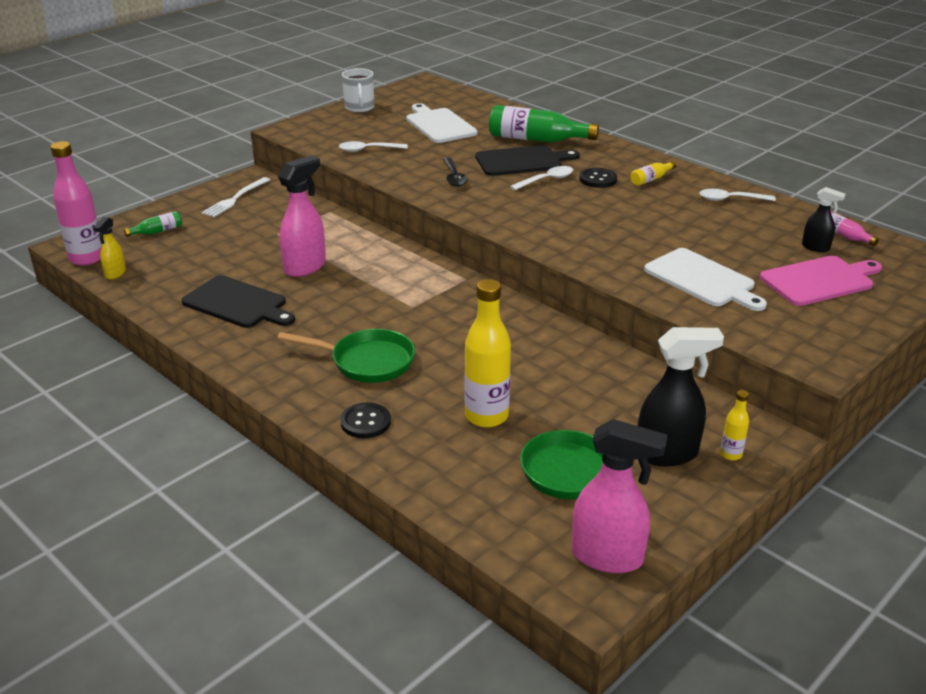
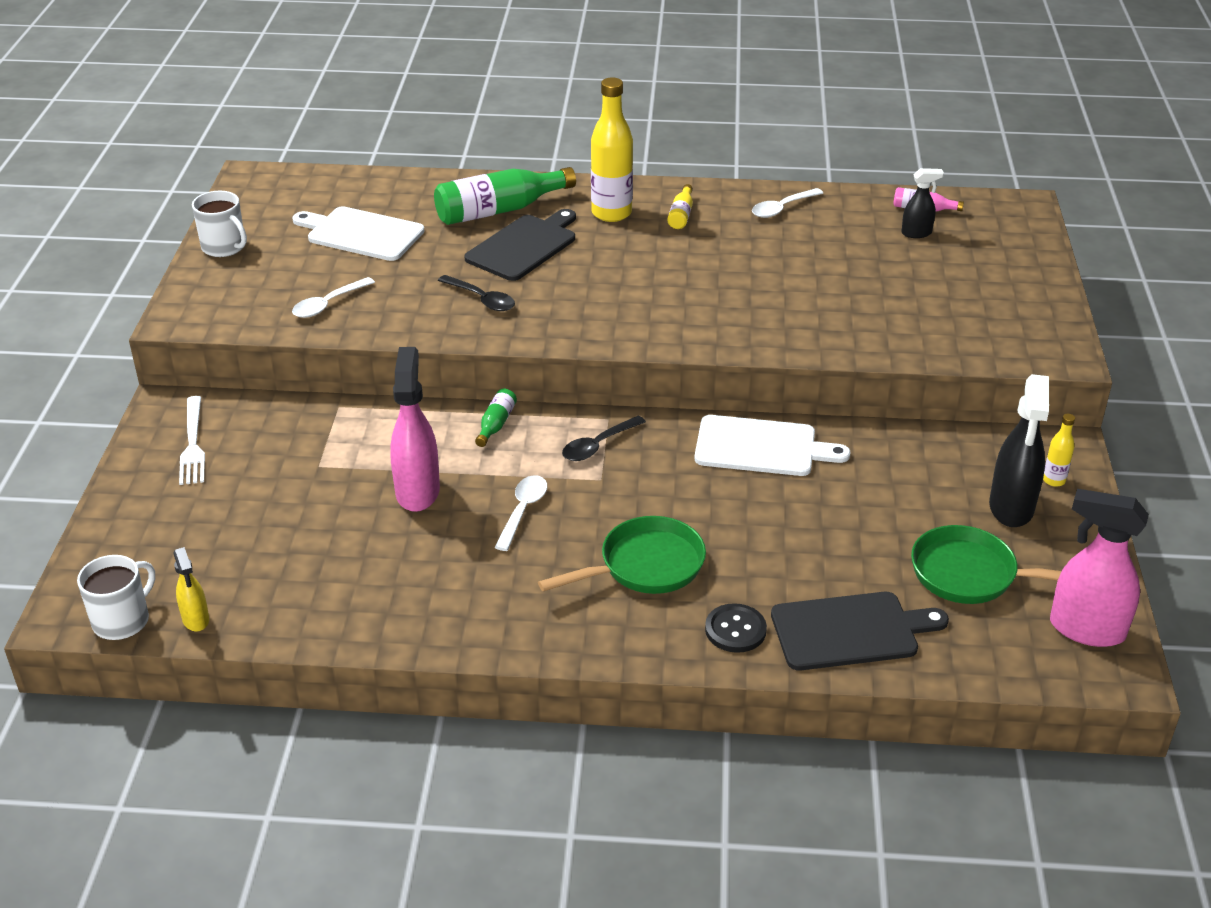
camera: 40 degrees left, 5 degrees up
(87, 258) = (122, 620): pink bottle -> white mug
(157, 231) = (159, 537): green bottle -> green bottle (496, 424)
(238, 303) = (409, 576): black cutting board -> black cutting board (850, 631)
(438, 289) = (598, 445): none -> black spoon
(486, 416) = (829, 559): yellow bottle -> yellow bottle (611, 213)
(546, 180) = (582, 260): white spoon -> white spoon (523, 511)
(598, 179) = (631, 237): black button -> none
(608, 557) = (1085, 629): pink spray bottle -> pink spray bottle turned 135 degrees counterclockwise
(667, 454) = (1011, 508): black spray bottle -> black spray bottle turned 150 degrees clockwise
(702, 279) = (873, 314): white cutting board -> white cutting board (761, 447)
(819, 280) = (961, 269): pink cutting board -> none

